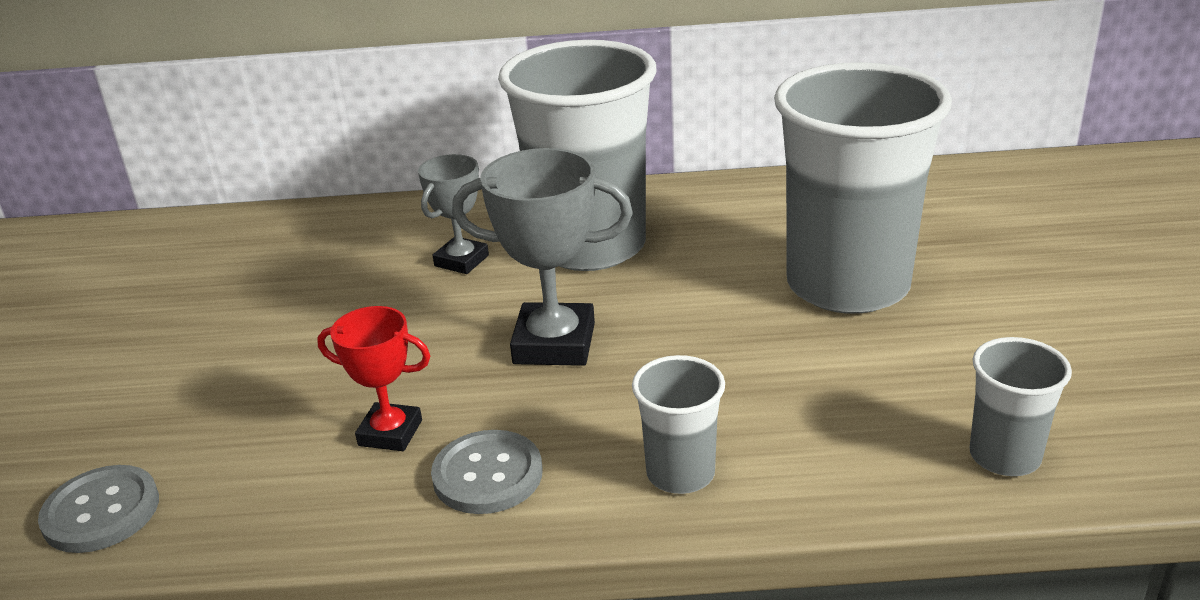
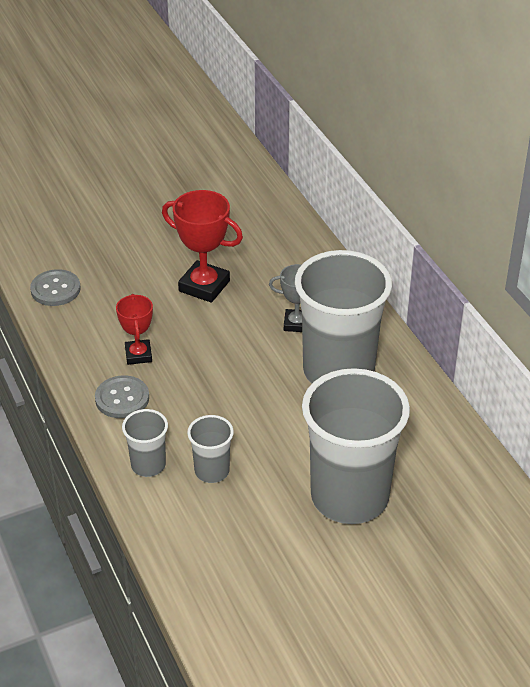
camera: 65 degrees right, 10 degrees up
(291, 328) = (204, 286): none -> red trophy
(554, 344) = (233, 388): grey trophy -> none
(1004, 456) = (209, 588): grey cup -> grey cup (212, 471)

